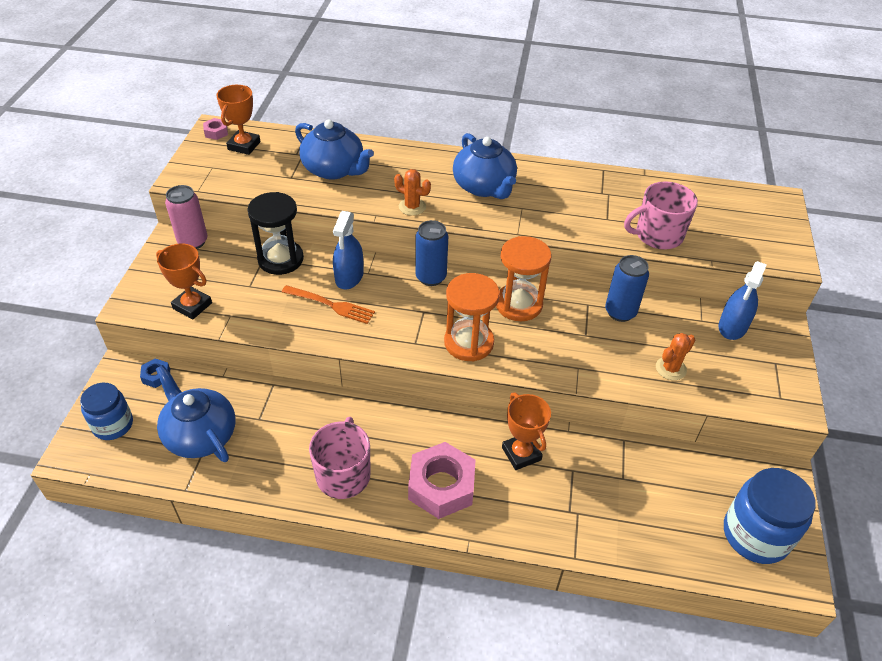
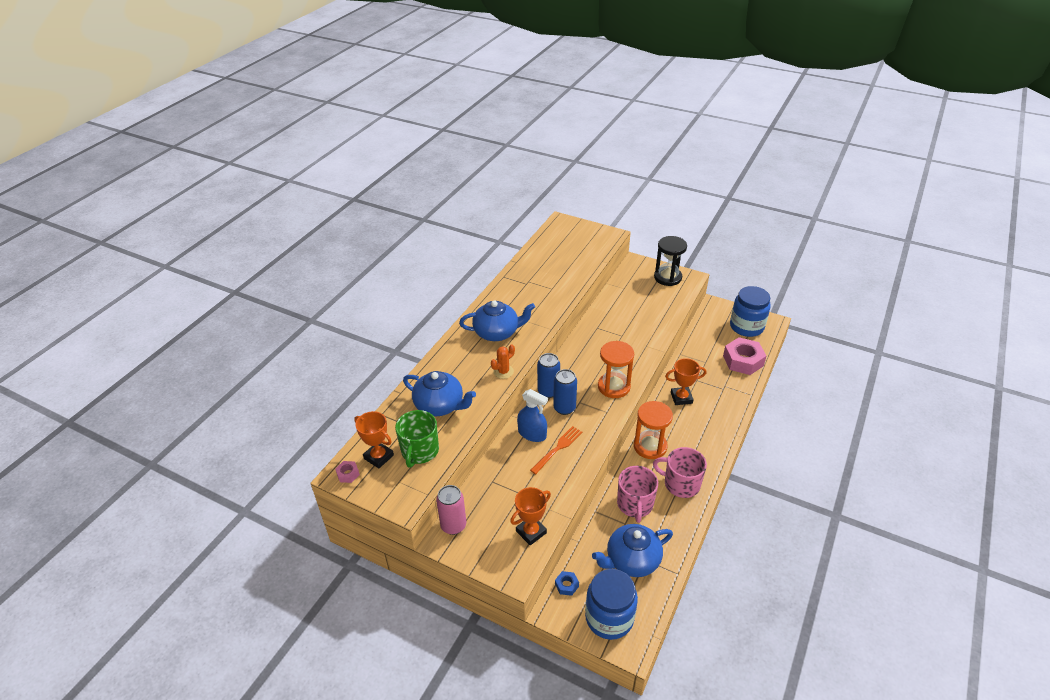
camera: 70 degrees left, 5 degrees down
(113, 425) = (609, 618): blue jar -> blue jar, size x1.54
(259, 171) = (419, 451): none -> green mug
(280, 259) = (498, 470): black hourglass -> black hourglass (667, 277)
(334, 169) = (440, 405): blue teapot -> blue teapot turned 60 degrees clockwise
(441, 486) = (697, 438): pink nut -> pink nut (743, 361)
(518, 304) = (587, 356): orange hourglass -> orange hourglass (650, 446)
(620, 312) = (608, 316): blue can -> blue can (564, 408)
(657, 235) = (574, 273): pink mug -> pink mug (635, 504)
(670, 368) = (656, 311): orange cactus -> none
(732, 326) = (632, 279): blue spray bottle -> none

